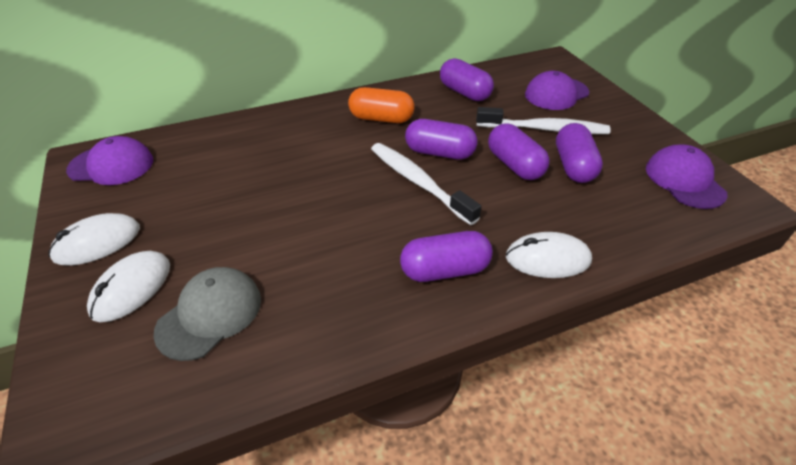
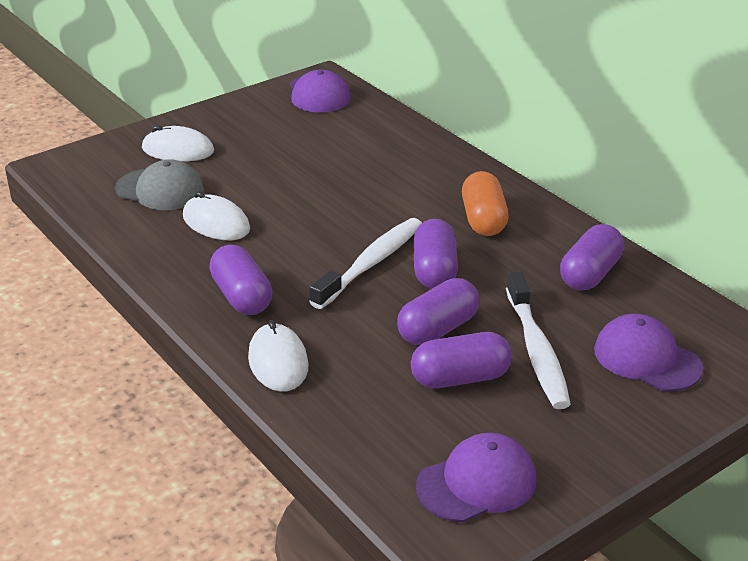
camera: 75 degrees right, 10 degrees down
(97, 242) = (221, 120): white mouse -> white mouse (216, 223)

